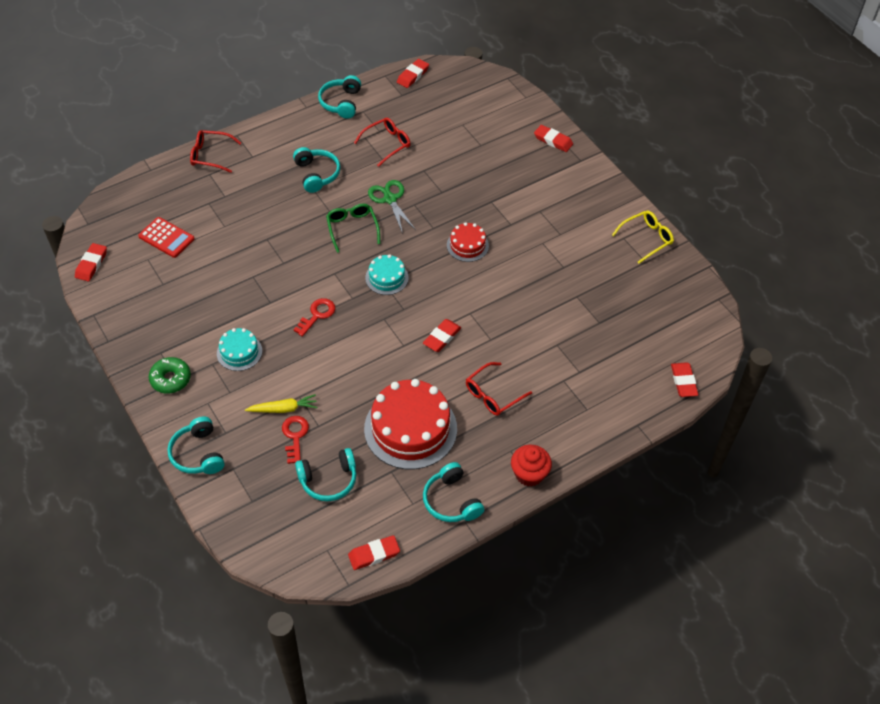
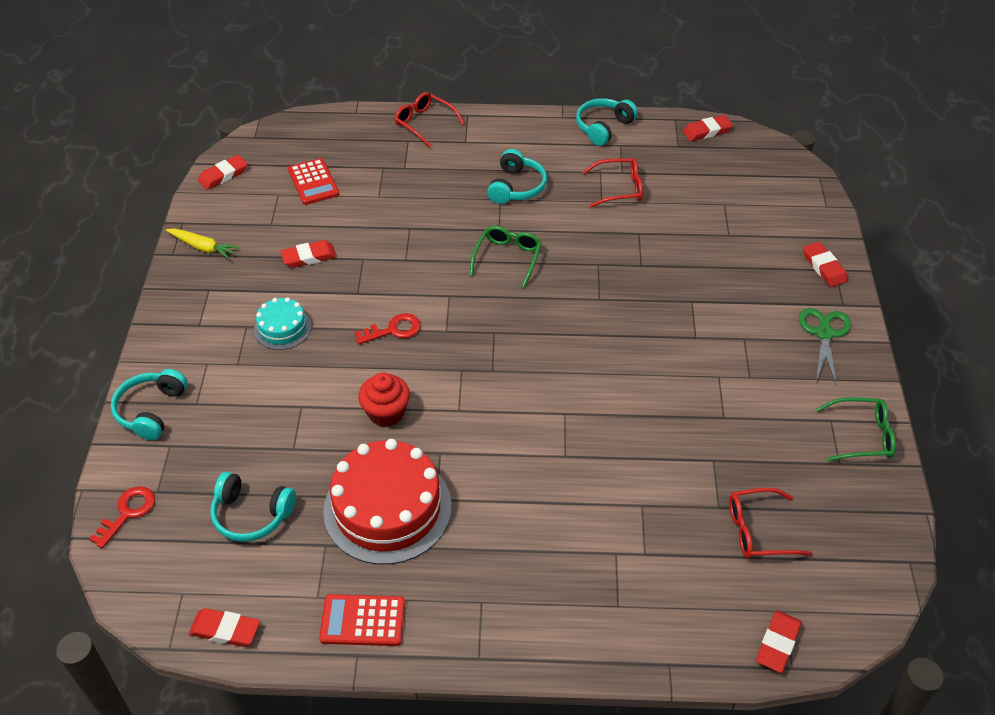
camera: 35 degrees right, 5 degrees down
(170, 379) = (194, 320): green donut -> none
(283, 409) = (273, 410): yellow carrot -> yellow carrot (203, 247)
(295, 436) = (259, 446): red key -> red key (128, 513)
(386, 278) = (501, 327): turquoise cake -> none
(390, 199) = (575, 246): green scissors -> green scissors (824, 333)
(442, 337) = (509, 424): red eraser -> red eraser (309, 257)
(451, 501) = (362, 621): turquoise headphones -> red calculator
(467, 245) = (623, 336): red cake -> none
(493, 394) = (515, 522): red glasses -> red glasses (758, 531)
(529, 474) = (480, 644): red cupcake -> red cupcake (386, 413)
(646, 239) = (861, 436): yellow glasses -> green glasses

